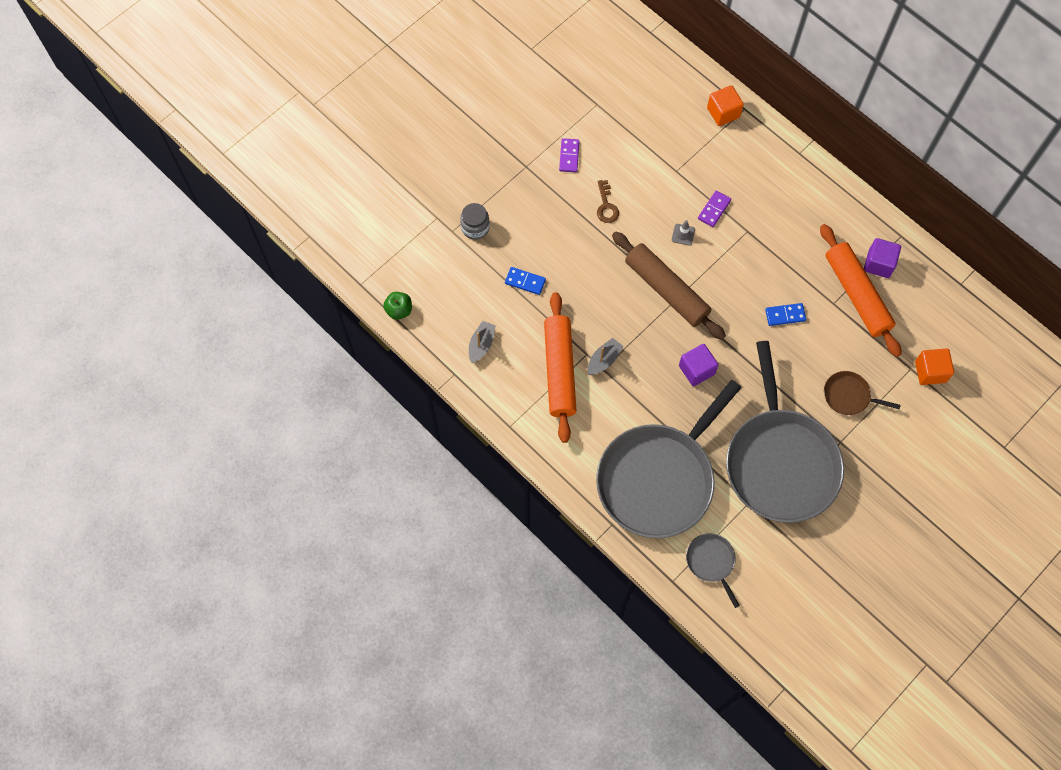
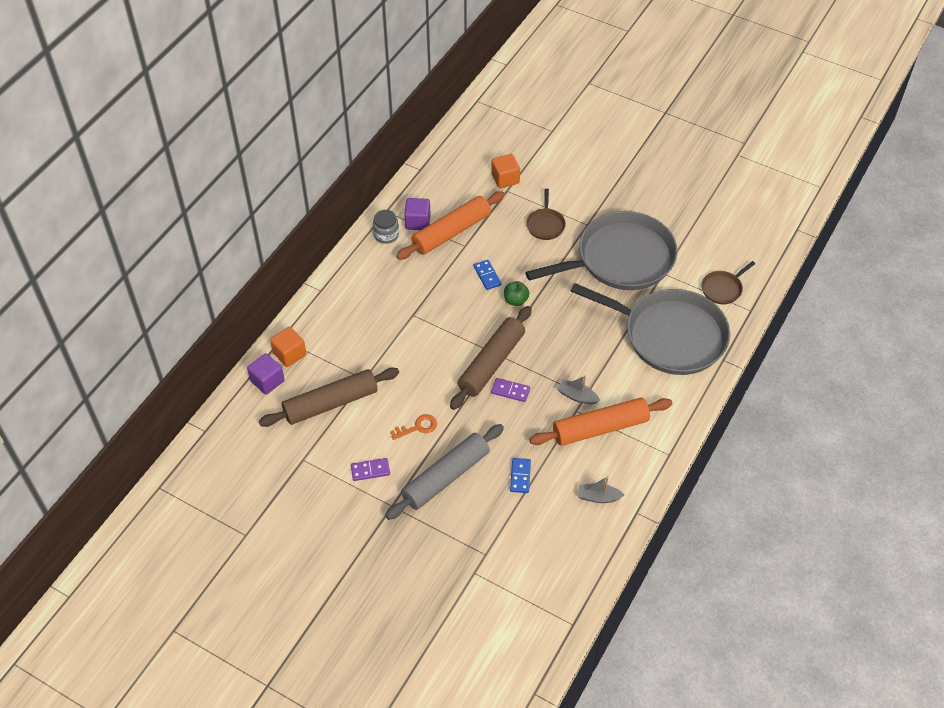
camera: 105 degrees left, 15 degrees down
(399, 310) = (588, 579): green apple -> green apple (515, 300)
(475, 228) = (475, 534): grey jar -> grey jar (386, 235)
(543, 217) = (445, 477): none -> grey rolling pin
(606, 206) = (418, 427): brown key -> orange key
(654, 138) = (331, 403): none -> brown rolling pin
(683, 234) = (430, 361): grey traffic cone -> none
(696, 370) = (561, 327): purple cube -> purple cube (267, 381)
(711, 562) = (723, 288): grey pan -> brown pan
(714, 210) = (397, 343): purple domino -> purple domino (510, 391)

